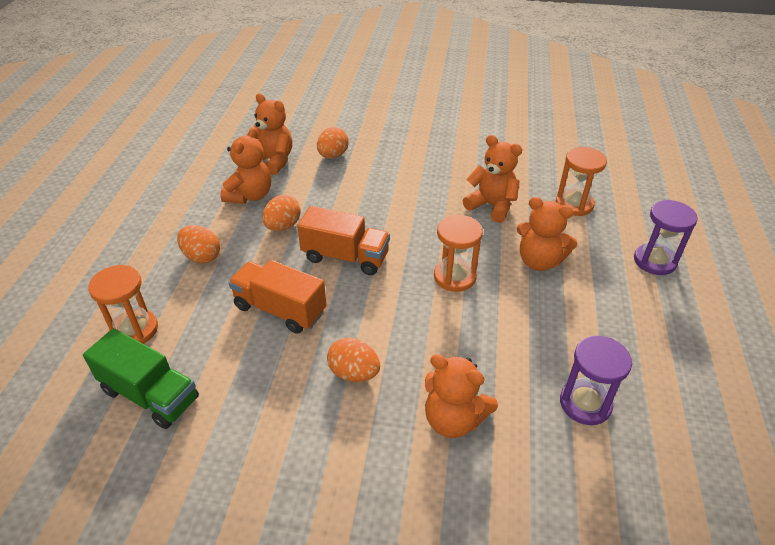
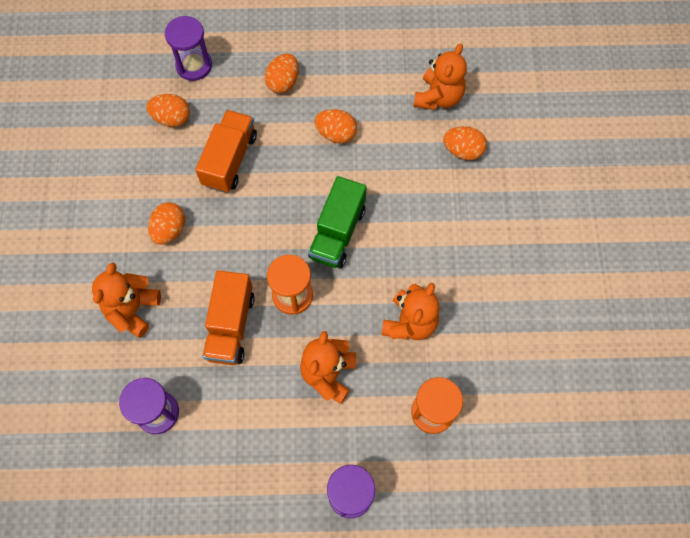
camera: 80 degrees right, 25 degrees up
(134, 330) = (194, 65): orange hourglass -> purple hourglass
(150, 395) = (135, 99): green truck -> green truck (337, 233)
(199, 358) = (172, 118): none -> orange egg
(250, 195) = (376, 94): orange teddy bear -> none
(345, 257) = (303, 196): orange truck -> orange truck (230, 326)

